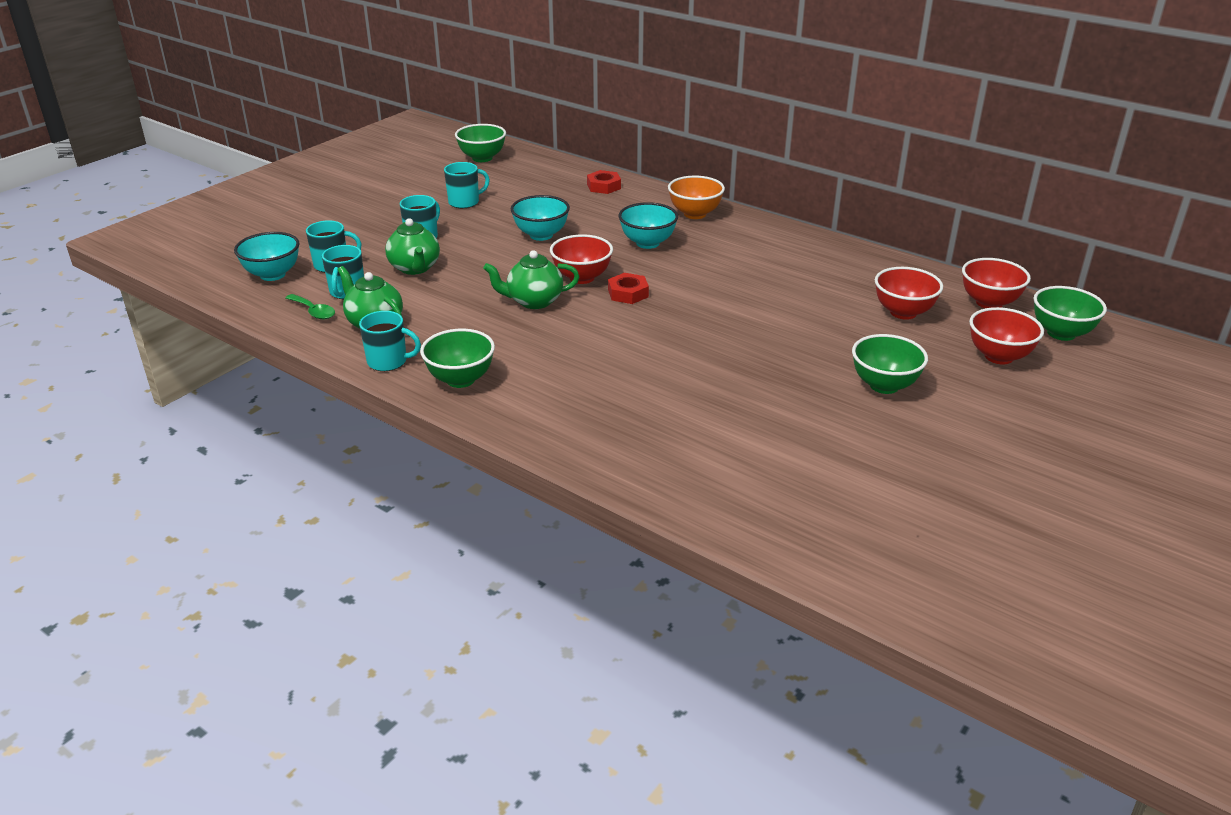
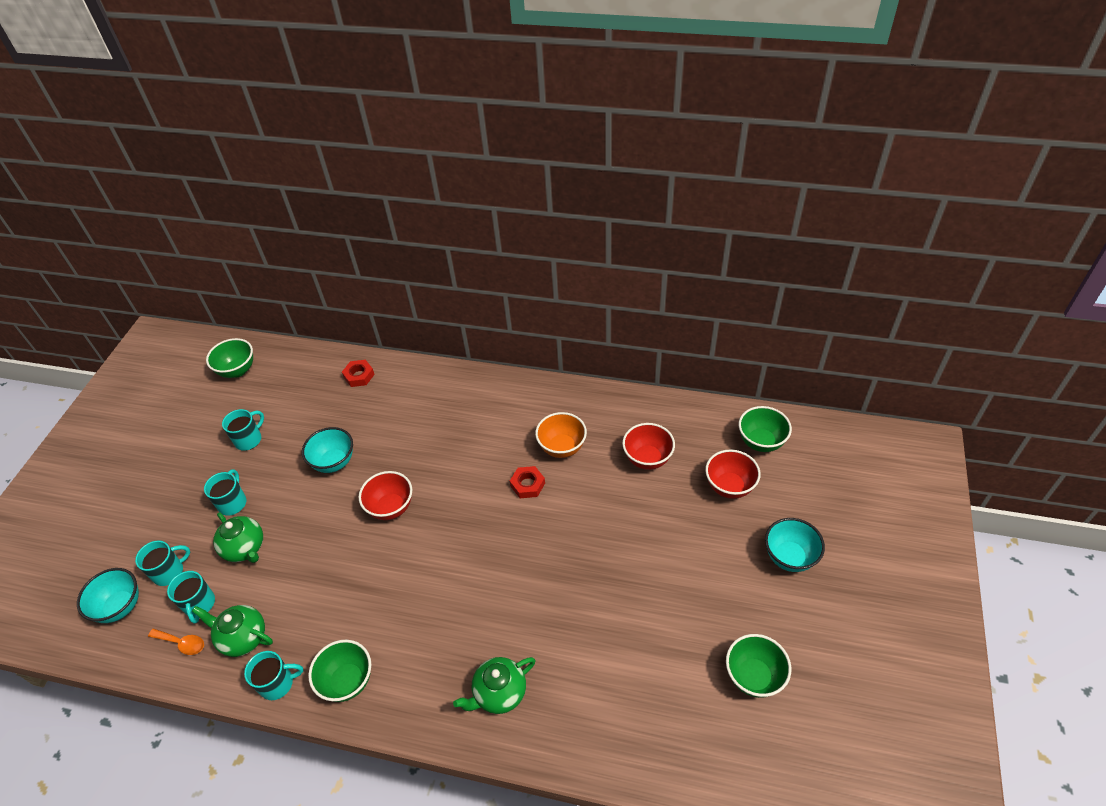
camera: 20 degrees left, 15 degrees up
(313, 311) = (182, 643): green spoon -> orange spoon
(534, 301) = (365, 554): green teapot -> green teapot (499, 693)
(628, 293) = (436, 514): red nut -> red nut (527, 485)
(647, 243) = (425, 441): turquoise bowl -> turquoise bowl (789, 557)
(695, 214) = (447, 388): orange bowl -> orange bowl (562, 448)
(884, 385) = (665, 554): green bowl -> green bowl (753, 676)
(989, 303) = (701, 424): red bowl -> none

